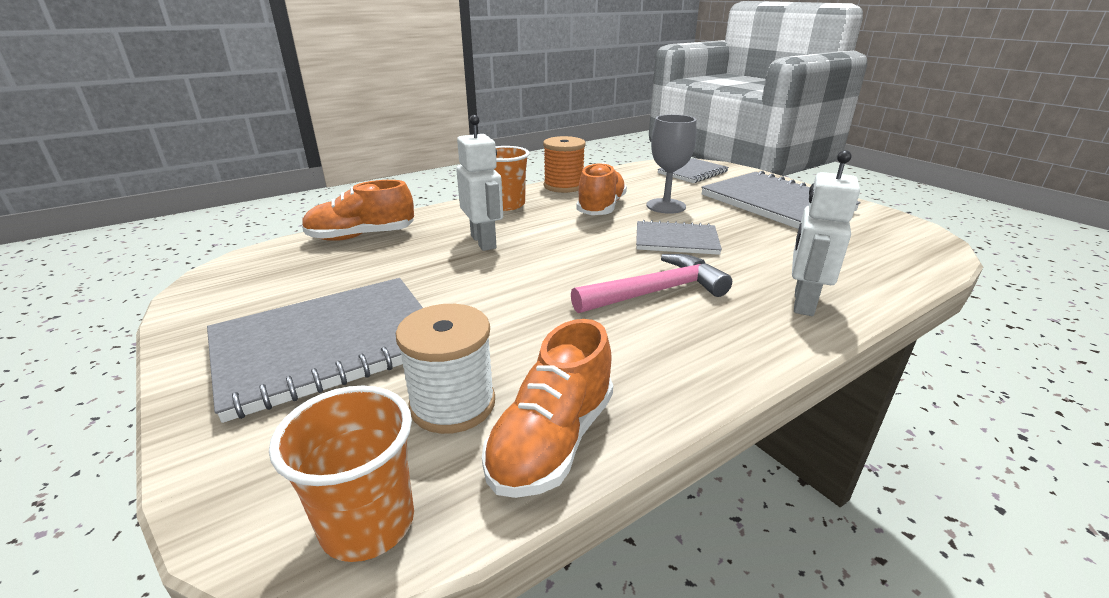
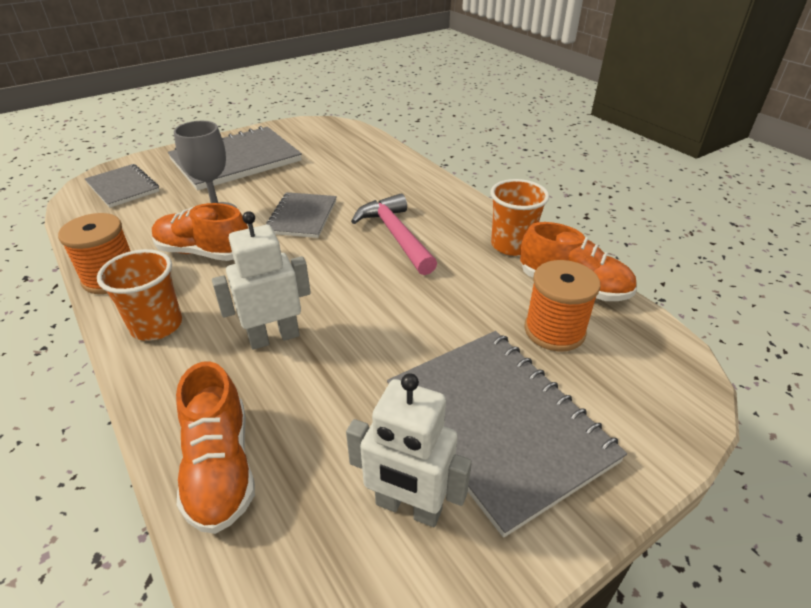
camera: 90 degrees left, 10 degrees up
(368, 523) = (663, 353): orange cup -> orange cup (511, 245)
(452, 404) = (554, 330): white spool -> orange spool
(803, 302) = (411, 183): white robot -> white robot (408, 507)

